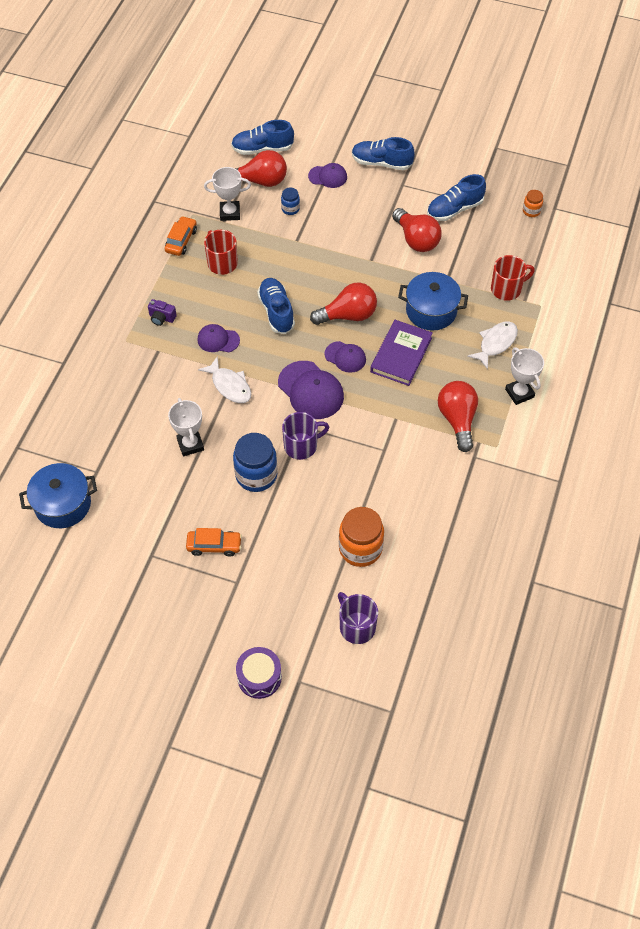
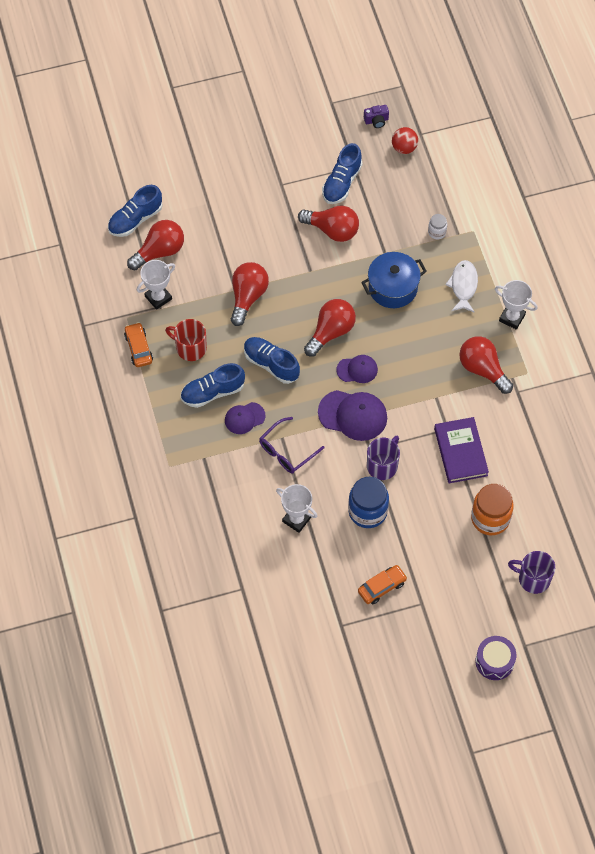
camera: 35 degrees left, 5 degrees up
(63, 504) = (239, 631): blue pot -> none
(162, 318) = (182, 427): purple camera -> purple camera (376, 120)
(230, 385) = (286, 451): white fish -> purple glasses
(290, 209) = (206, 263): blue jar -> none
(302, 251) = (248, 297): none -> red light bulb
(328, 176) = (213, 213): purple cap -> none
(381, 163) = (248, 173): blue shoe -> blue shoe (212, 392)
(401, 355) = (399, 341): purple book -> purple book (460, 452)
(506, 289) = (437, 232): red mug -> white jar
(531, 211) = (404, 148): orange jar -> red ball

